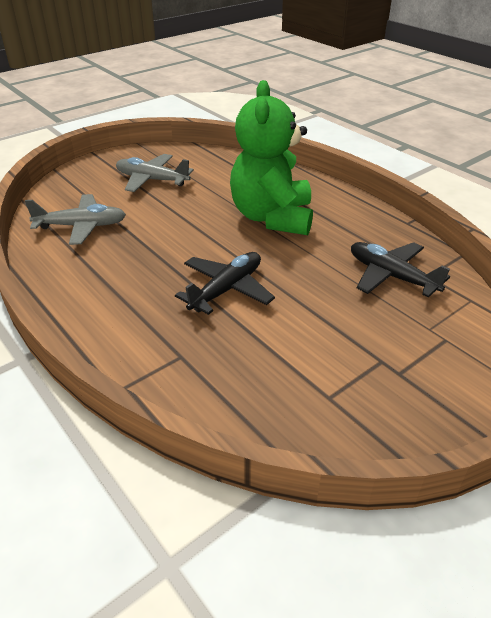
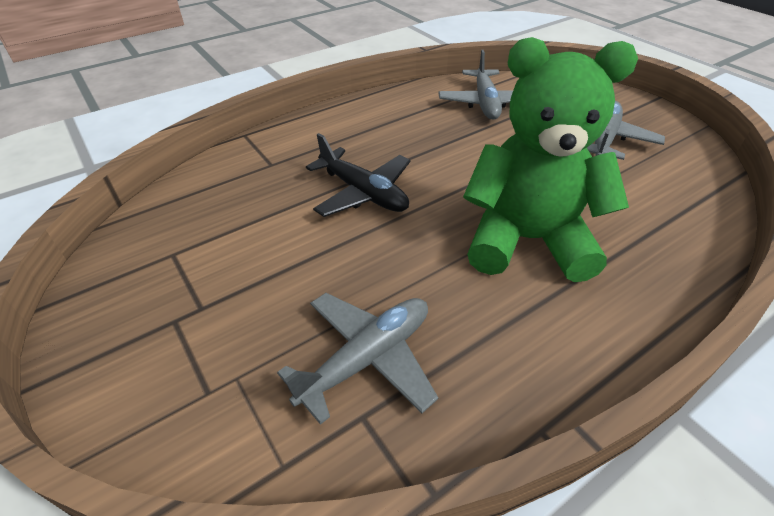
camera: 95 degrees right, 5 degrees up
(391, 276) = (367, 358): black plane -> grey plane

